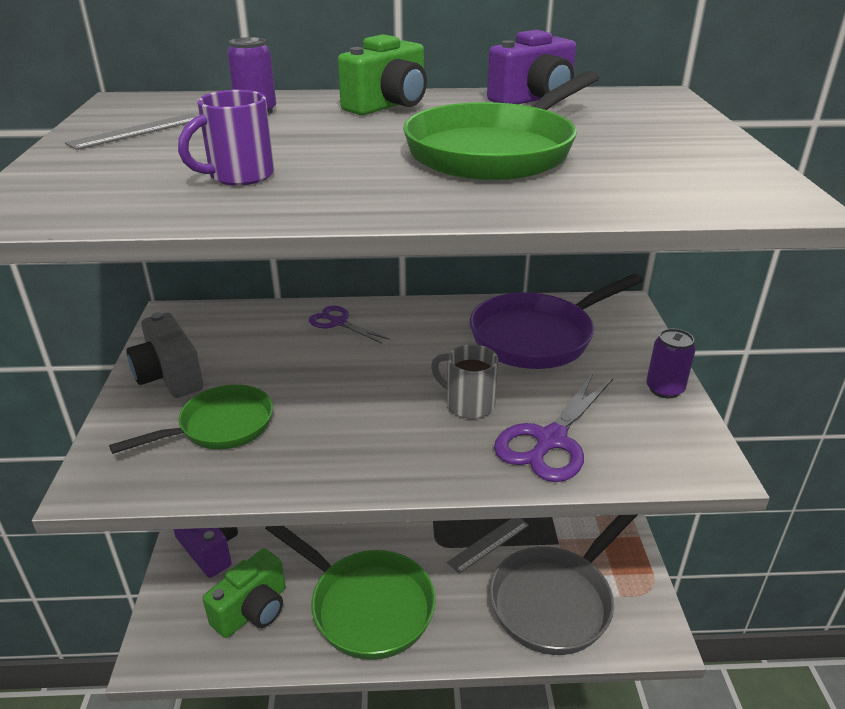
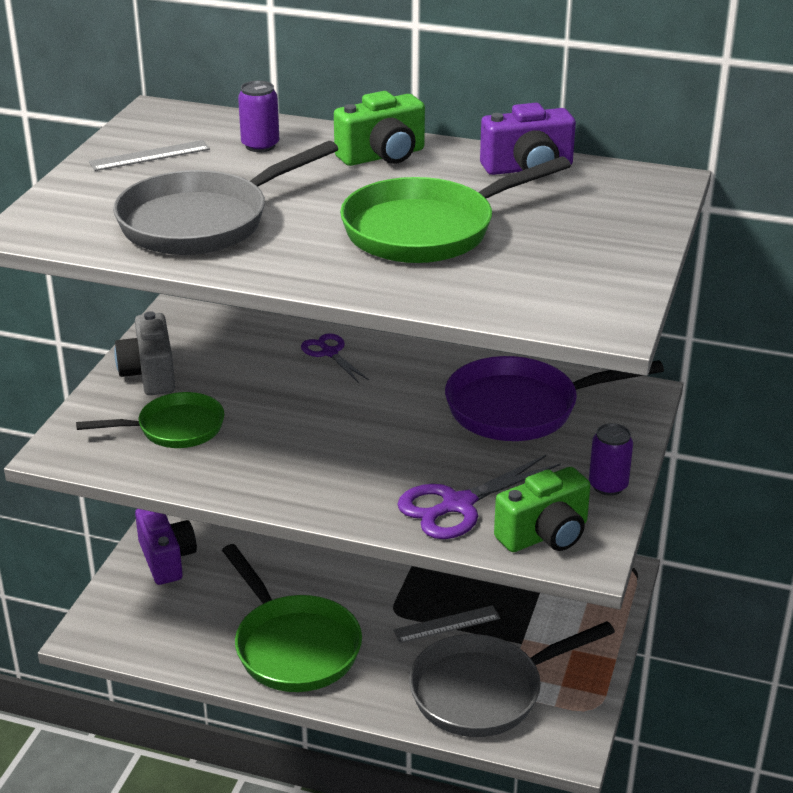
camera: 20 degrees right, 0 degrees up
(239, 176) = (202, 222): purple mug -> grey pan
(253, 610) = (186, 622): green camera -> green camera (545, 535)
(468, 404) = (404, 457): grey mug -> none

